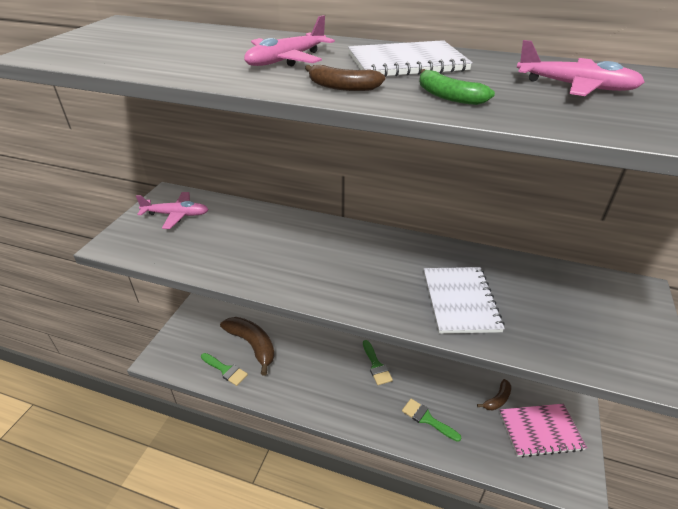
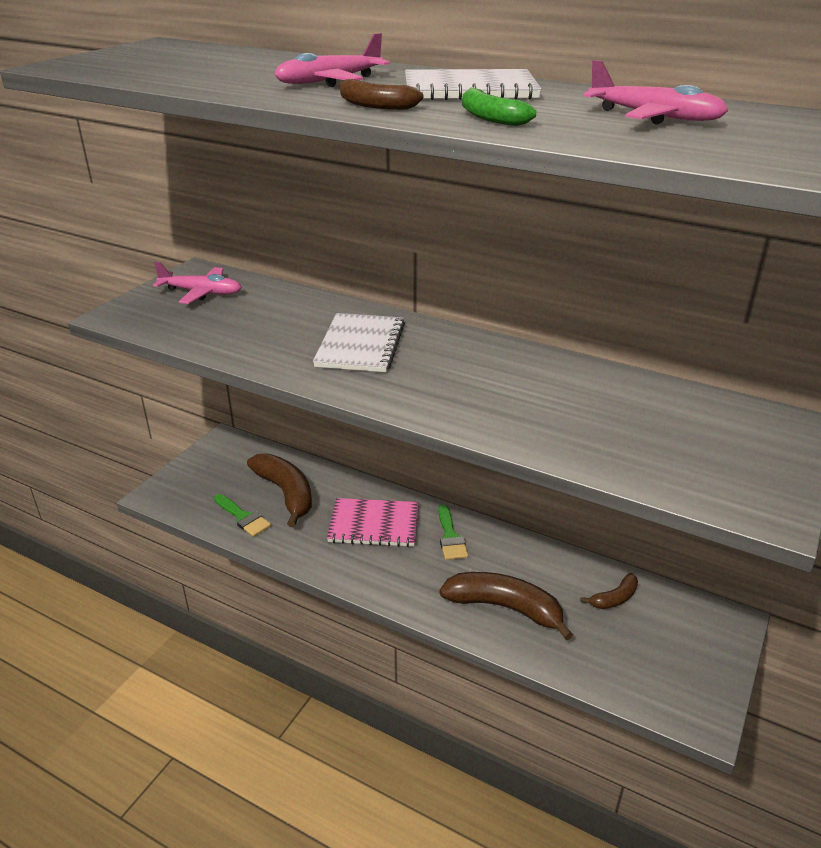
camera: 10 degrees right, 5 degrees down
(427, 419) = (504, 608): green brush -> brown banana
(460, 301) = (534, 411): white notebook -> white notebook (360, 345)
(540, 430) = (666, 643): pink notebook -> pink notebook (374, 524)

